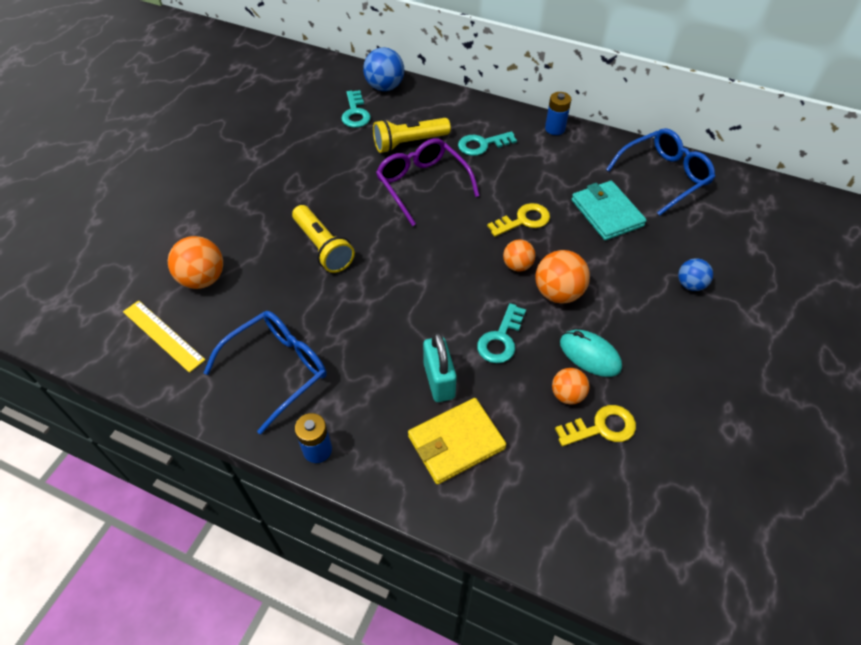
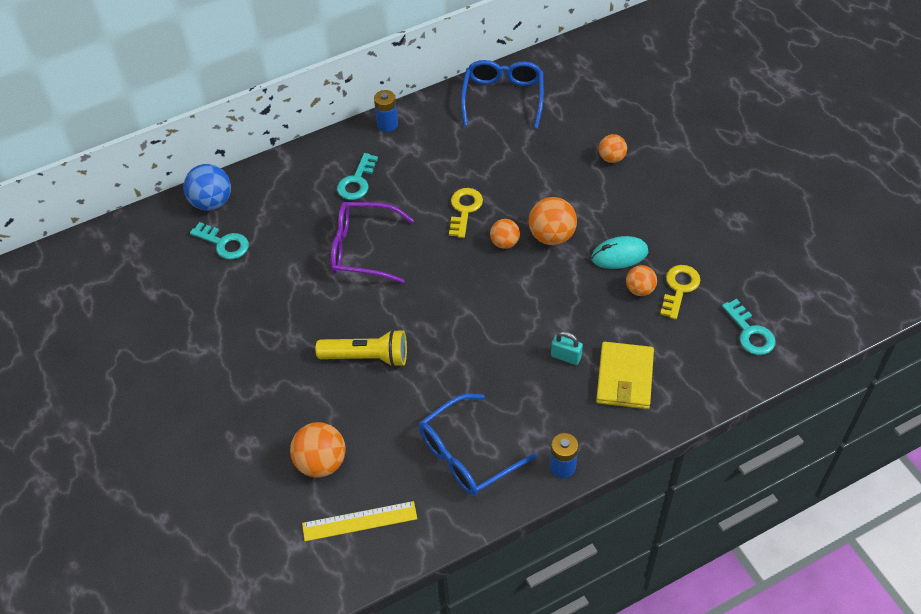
camera: 50 degrees left, 0 degrees up
(278, 369) = (467, 455): blue glasses -> blue glasses turned 120 degrees counterclockwise
(409, 143) = (304, 228): yellow flashlight -> none
(439, 380) = (566, 356): turquoise padlock -> turquoise padlock, size x0.65
(500, 339) = (562, 297): turquoise key -> turquoise key (750, 332)
(606, 213) = (505, 156): turquoise wallet -> none
(690, 284) = (611, 158): blue ball -> orange ball

